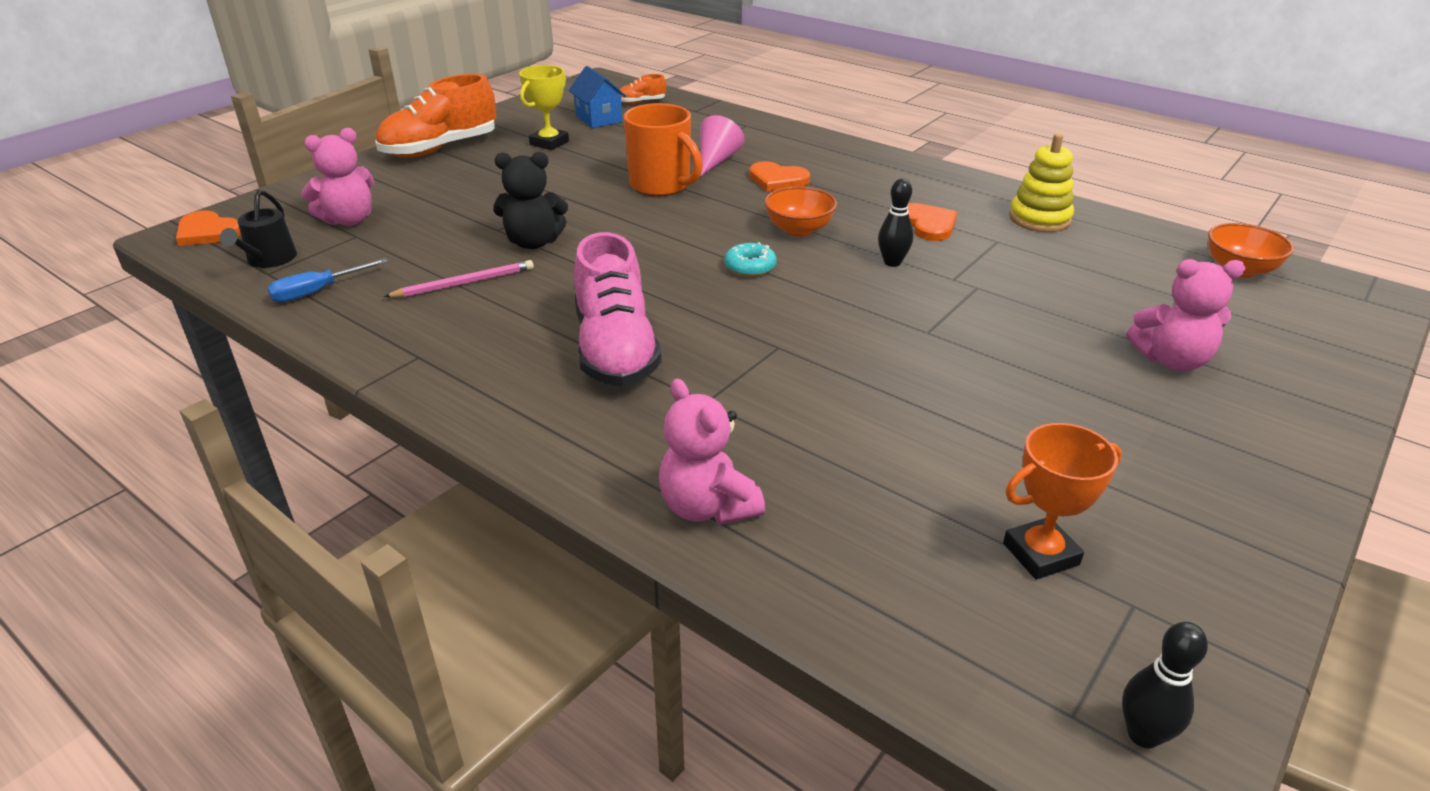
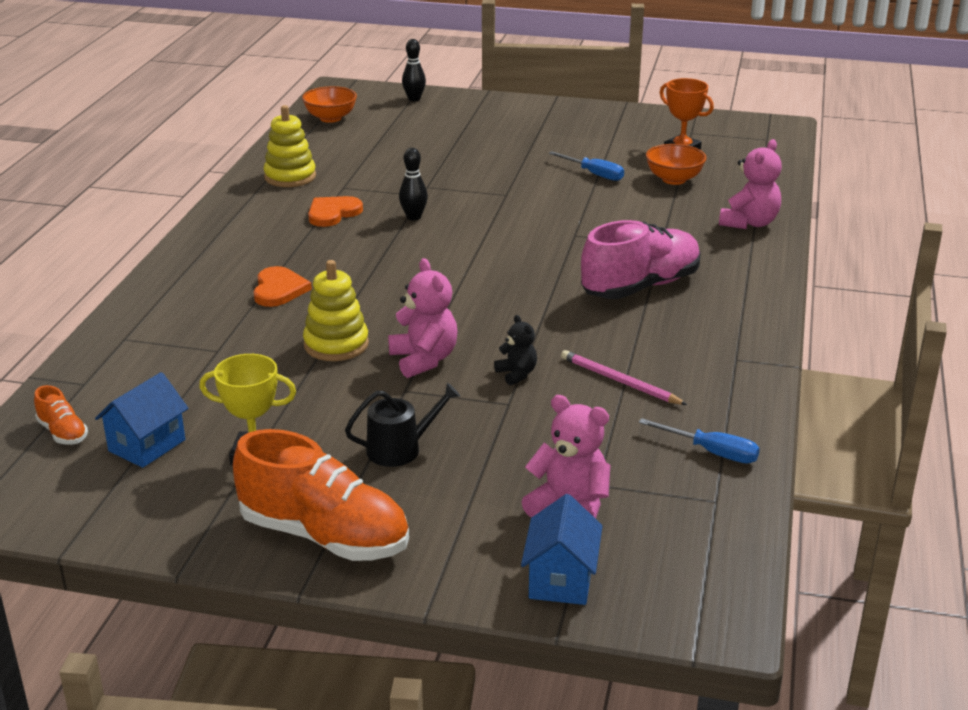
camera: 115 degrees left, 5 degrees down
(207, 232) = (689, 601): orange heart -> none
(269, 260) = (694, 515): black watering can -> black watering can (400, 449)
(293, 200) = (561, 580): none -> blue house
(533, 242) = (516, 374): black teddy bear -> black teddy bear, size x0.58
(661, 186) = (336, 345): orange mug -> yellow stacking toy
(716, 160) = (247, 331): pink cone -> none
(750, 267) = (470, 266): turquoise donut -> none
(798, 230) = (385, 260): orange bowl -> orange bowl (674, 179)
(965, 420) = (594, 174): none -> blue screwdriver
(1143, 734) = (759, 128): black bowling pin -> black bowling pin (414, 99)
(1171, 360) = (471, 132): pink teddy bear -> pink teddy bear (424, 360)

